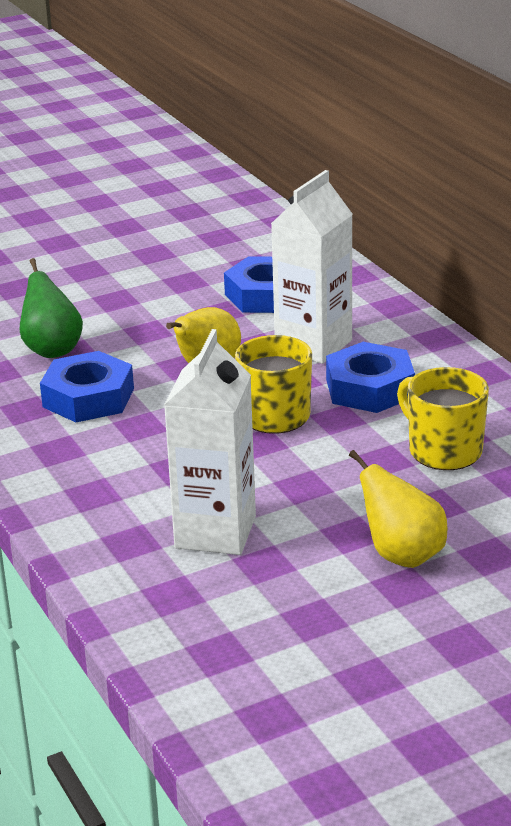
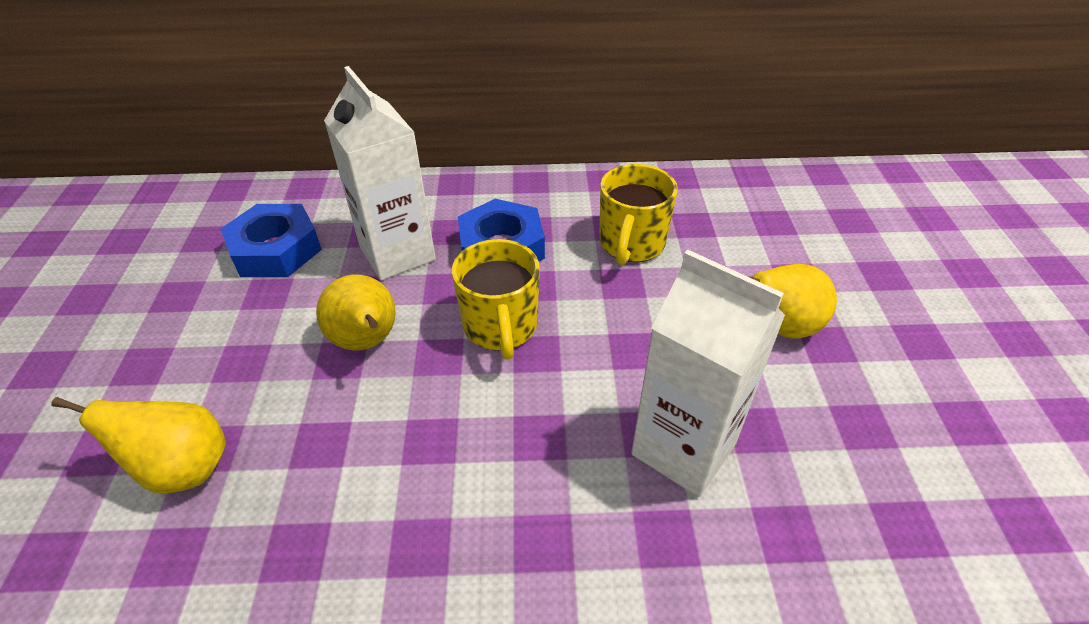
camera: 65 degrees left, 15 degrees up
(52, 350) = (183, 468): green pear -> yellow pear
(88, 398) = (330, 469): blue nut -> none
(443, 451) = (631, 244): yellow mug -> yellow mug turned 60 degrees counterclockwise

